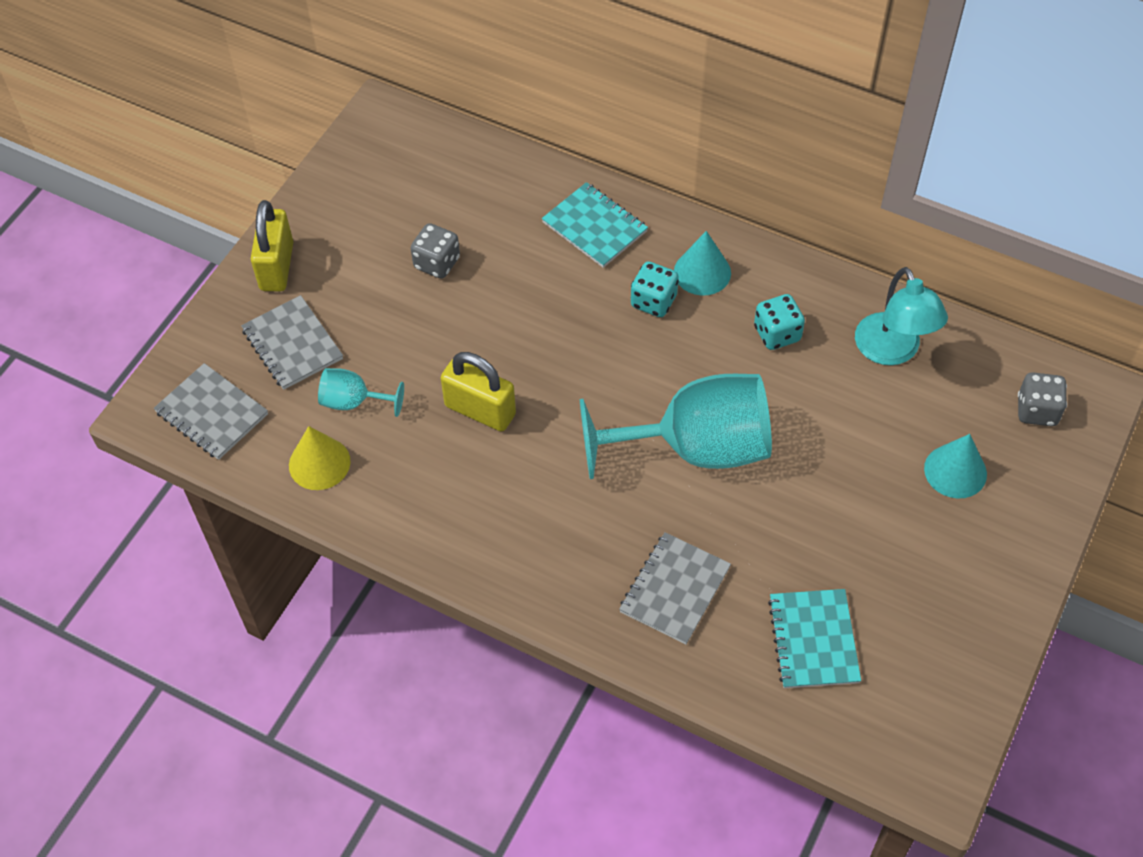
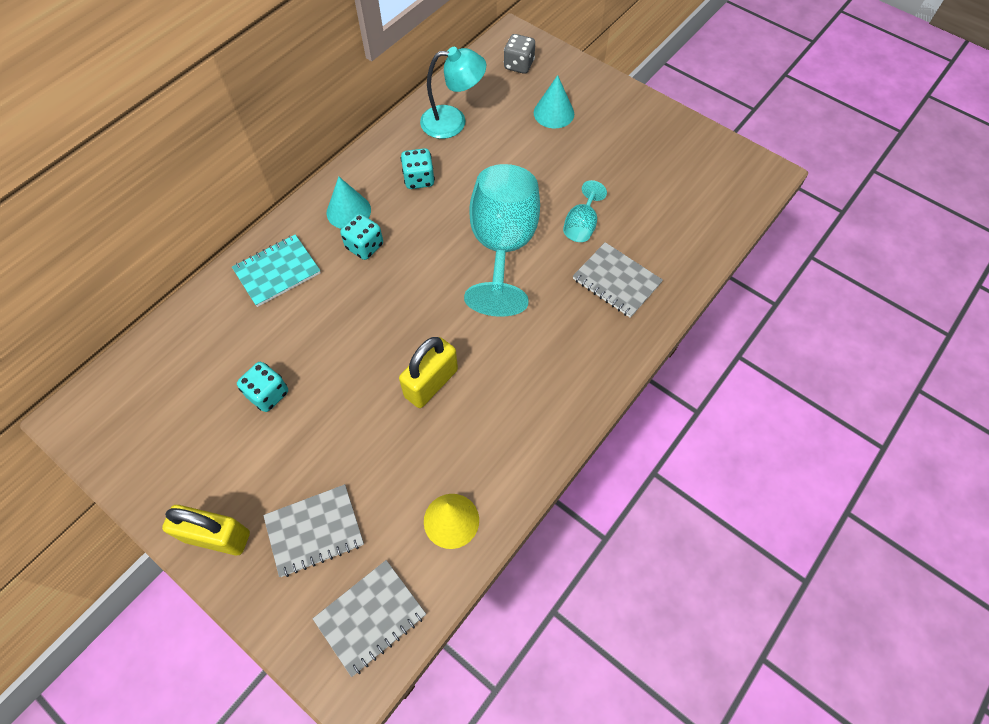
camera: 80 degrees left, 5 degrees up
(353, 402) = (394, 483): turquoise goblet -> turquoise goblet (581, 226)
(437, 263) = (268, 394): grey dice -> turquoise dice
(813, 640) = (665, 212): turquoise notebook -> none

